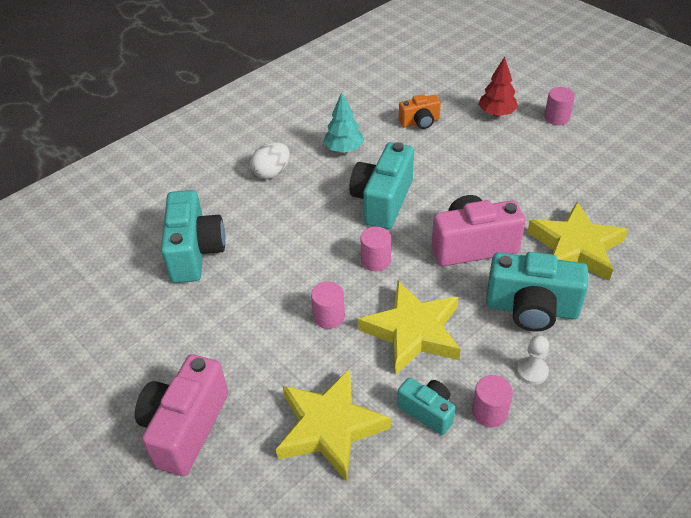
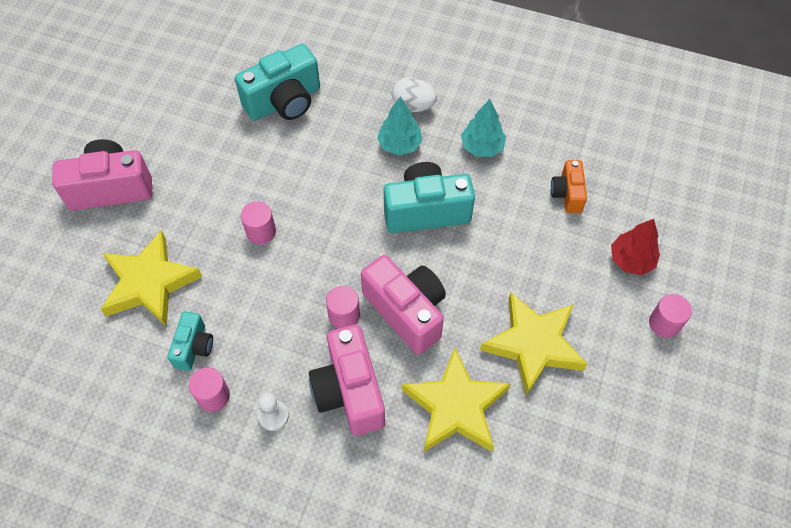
camera: 60 degrees right, 15 degrees up
(304, 194) = (399, 144): none -> turquoise tree
(375, 260) = (344, 238): pink cylinder -> pink cylinder (344, 315)
(413, 332) = (274, 303): yellow star -> yellow star (533, 345)
(420, 122) = (567, 194): orange camera -> orange camera turned 45 degrees clockwise
(531, 309) = (349, 391): turquoise camera -> pink camera

